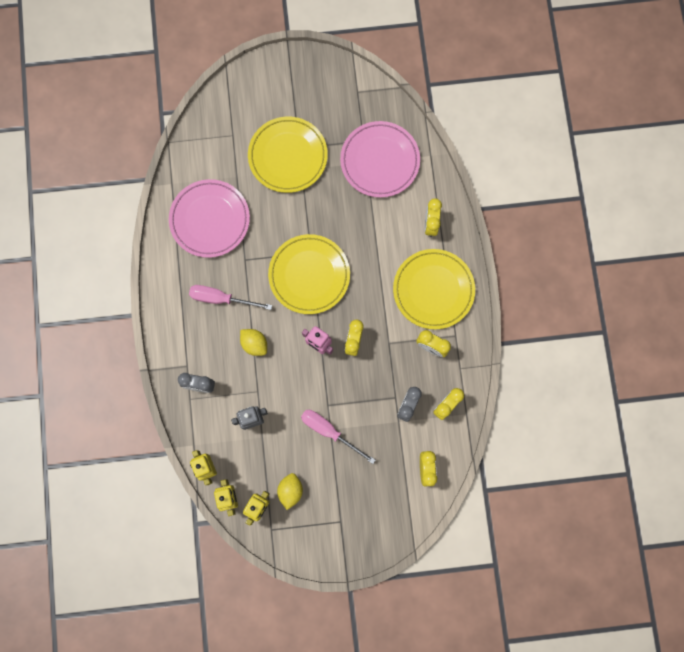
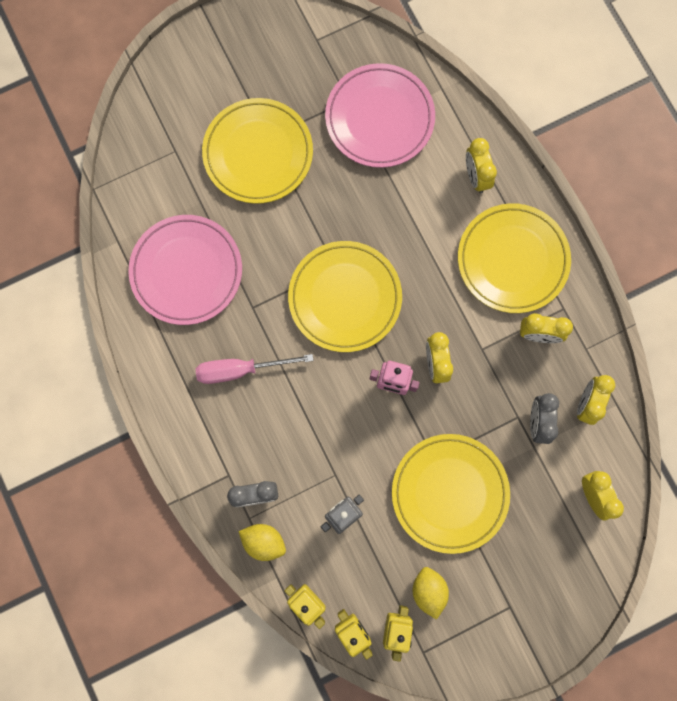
camera: 20 degrees left, 0 degrees up
(254, 344) = (307, 413): yellow lemon -> yellow lemon (264, 541)
(329, 431) = (449, 493): pink screwdriver -> yellow plate

